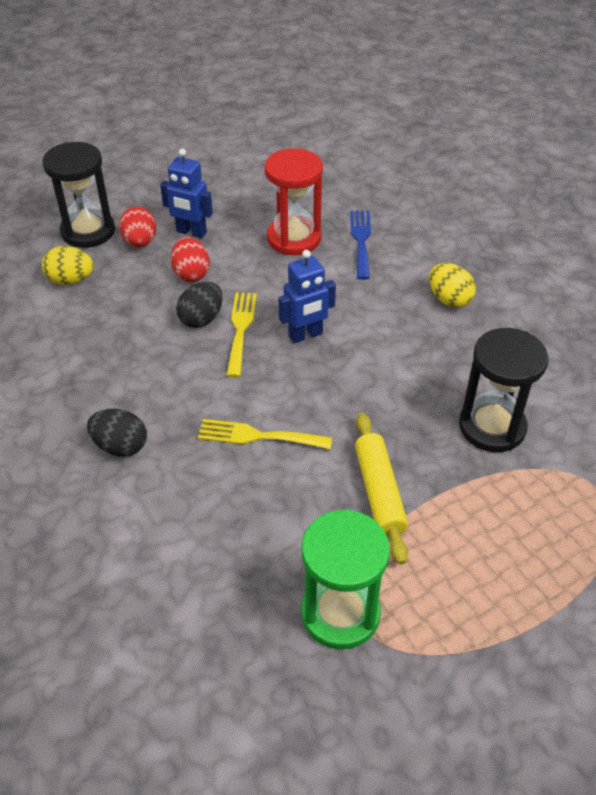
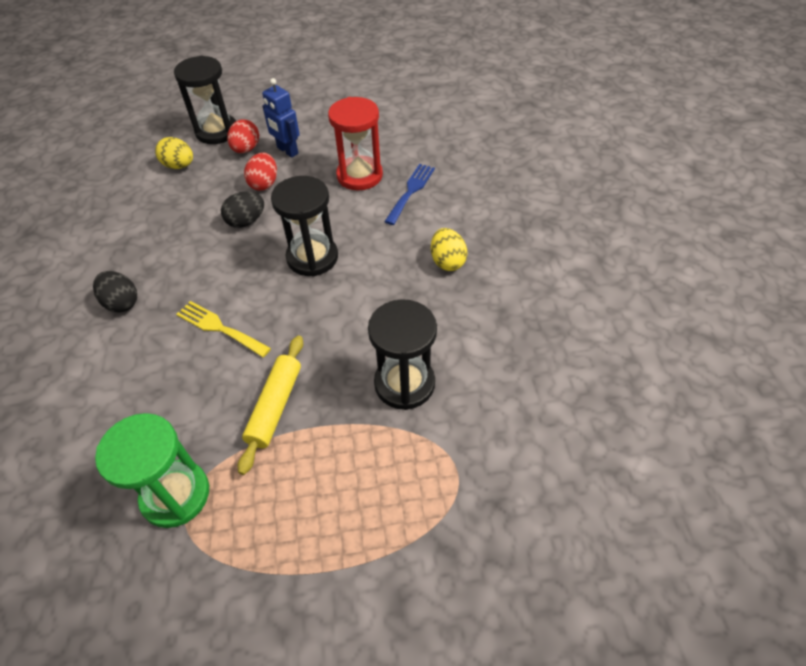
camera: 25 degrees right, 5 degrees up
(240, 329) = (268, 238): yellow fork -> none
(305, 335) = (312, 257): blue robot -> black hourglass

